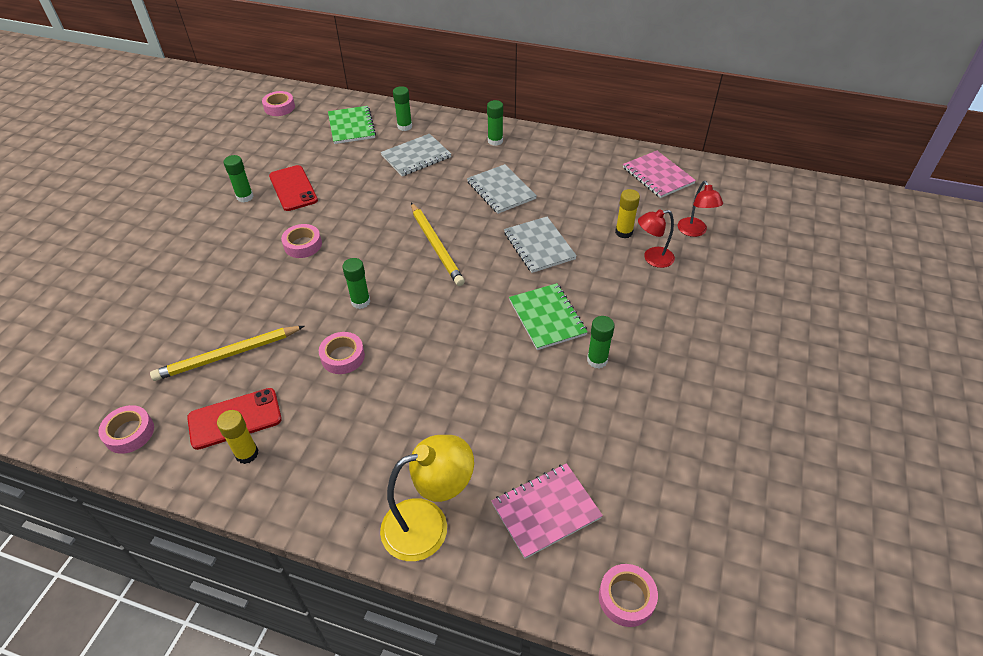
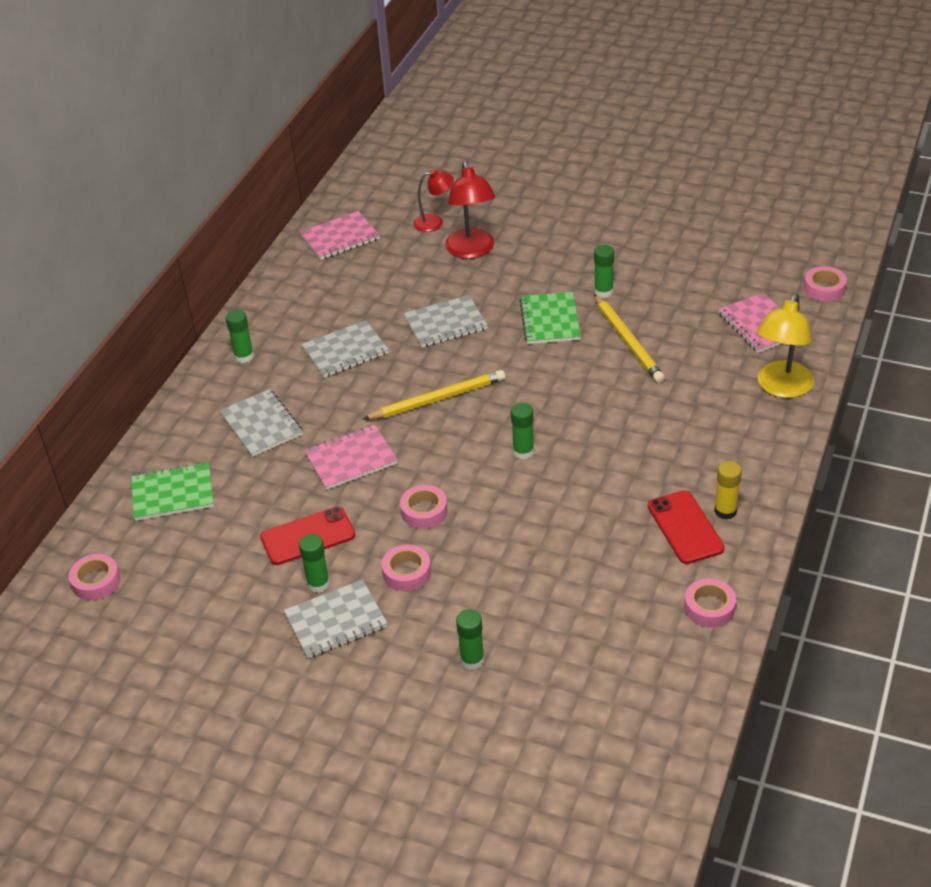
camera: 85 degrees left, 5 degrees down
(206, 208) = (336, 621): none -> grey notebook
(228, 355) = (601, 548): yellow pencil -> yellow pencil (627, 341)
(343, 357) = (602, 457): pink tape -> pink tape (407, 572)
(370, 203) = (351, 459): none -> pink notebook
(404, 126) = (188, 440): green glue stick -> green glue stick (472, 660)
(428, 524) = (781, 388): yellow lamp -> yellow lamp turned 135 degrees counterclockwise
(547, 317) = (550, 320): green notebook -> green notebook turned 75 degrees counterclockwise
(624, 232) = (430, 266): yellow glue stick -> none
(652, 258) = (472, 251): red lamp -> red lamp, size x1.63

